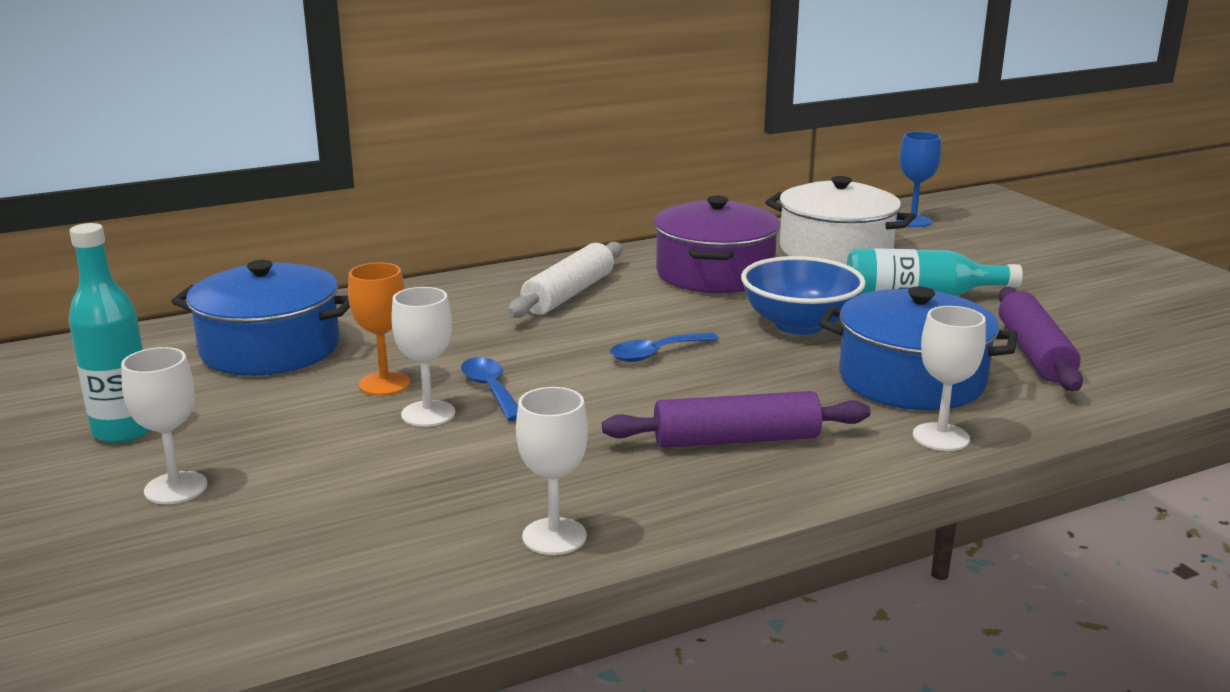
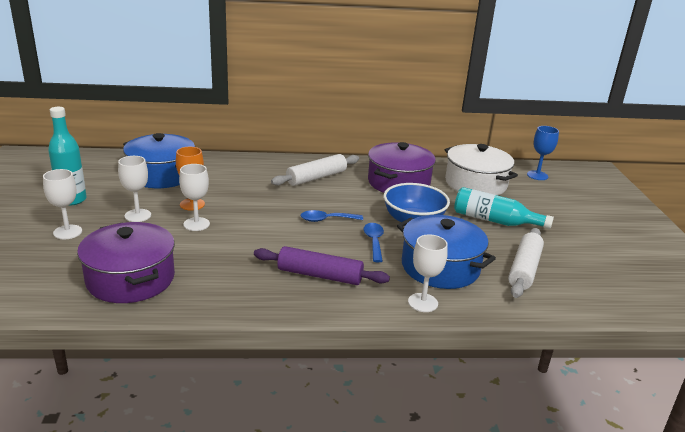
camera: 20 degrees right, 5 degrees up
(397, 534) = (131, 279): none -> purple pot
(490, 389) = (234, 219): blue spoon -> blue spoon (374, 242)
(554, 536) = (192, 300): white goblet -> white goblet (138, 215)
(1034, 353) = (524, 269): purple rolling pin -> white rolling pin

